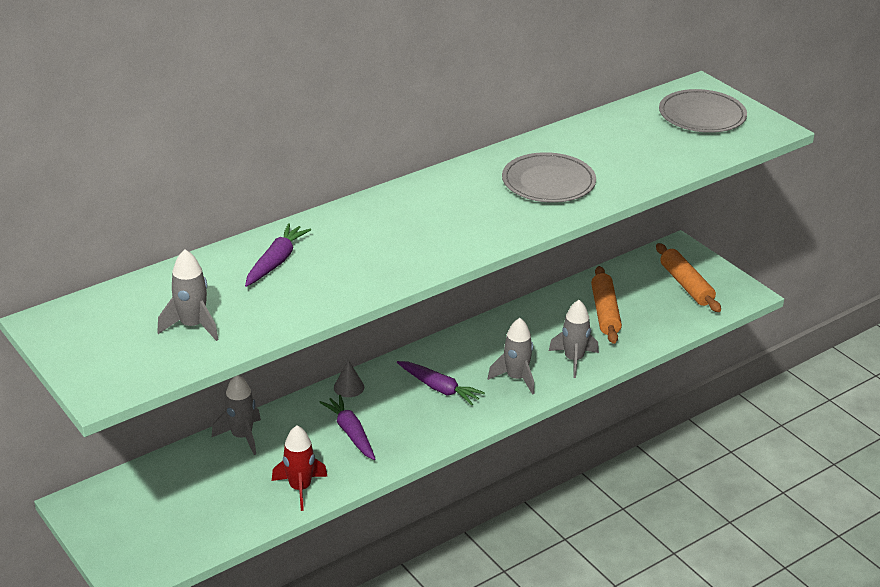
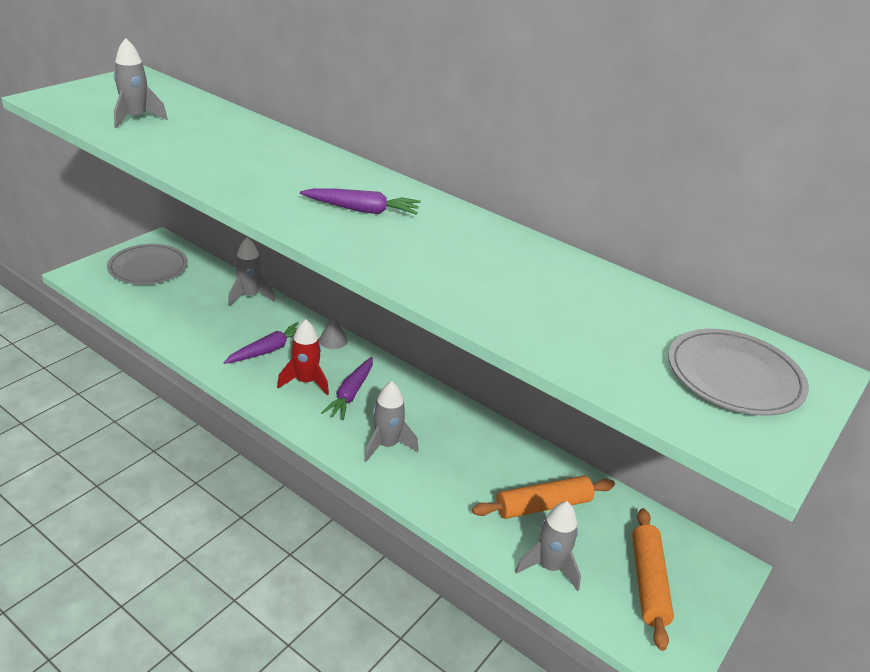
camera: 70 degrees right, 0 degrees up
(276, 262) = (242, 140): purple carrot -> purple carrot (362, 210)
(300, 488) = (188, 334): red rocket -> red rocket (306, 382)
(548, 182) = (462, 262): grey plate -> grey plate (148, 267)
(574, 360) = (438, 487): grey rocket -> grey rocket (549, 567)
(686, 285) = (648, 583): orange rolling pin -> orange rolling pin turned 45 degrees counterclockwise

